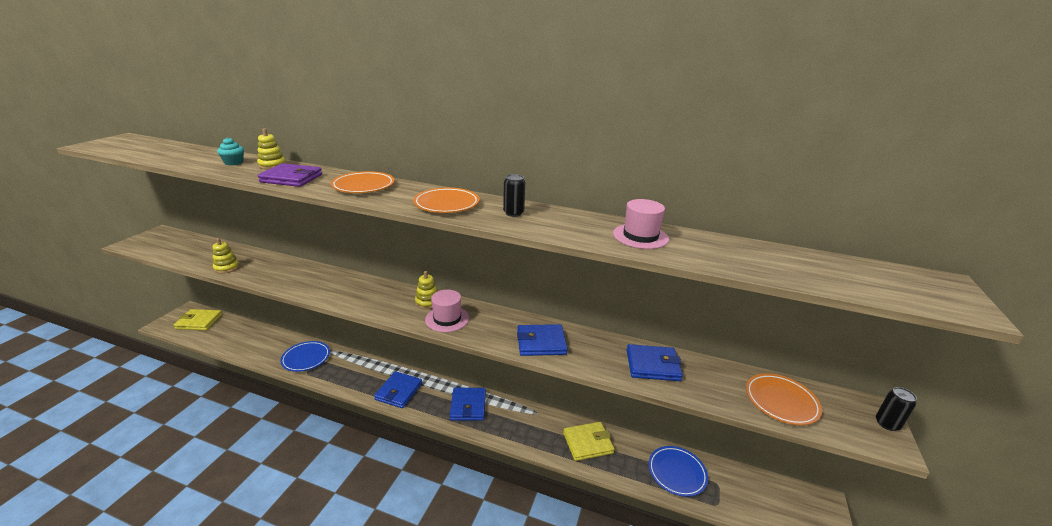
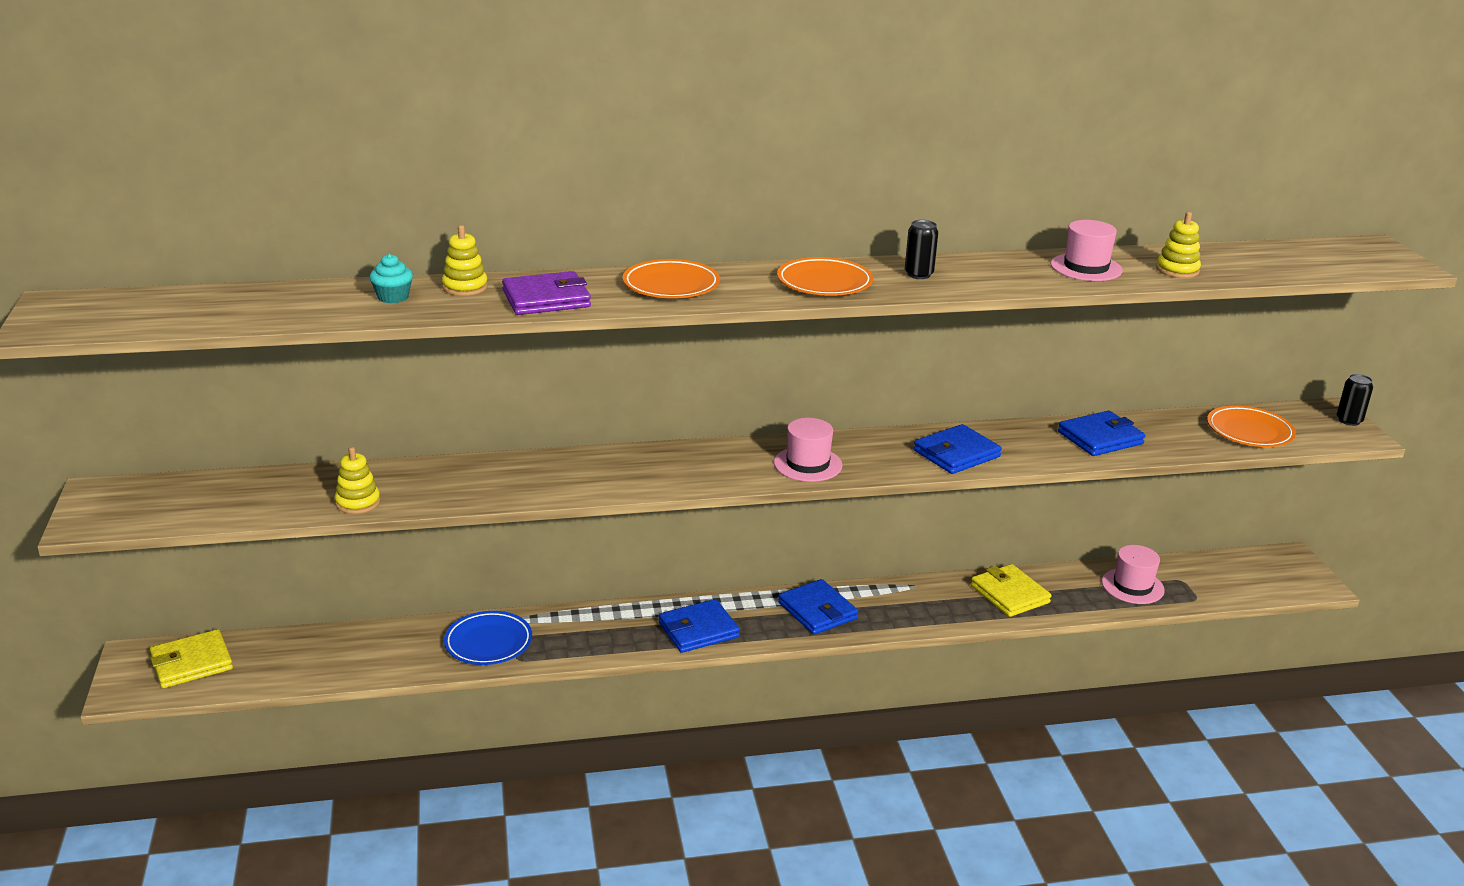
camera: 30 degrees left, 0 degrees up
(399, 391) = (698, 630): blue wallet -> blue wallet turned 75 degrees clockwise
(427, 302) = (752, 453): yellow stacking toy -> yellow stacking toy (1177, 270)
(588, 443) = (1009, 594): yellow wallet -> yellow wallet turned 75 degrees counterclockwise
(677, 473) = (1132, 586): blue plate -> pink hat

